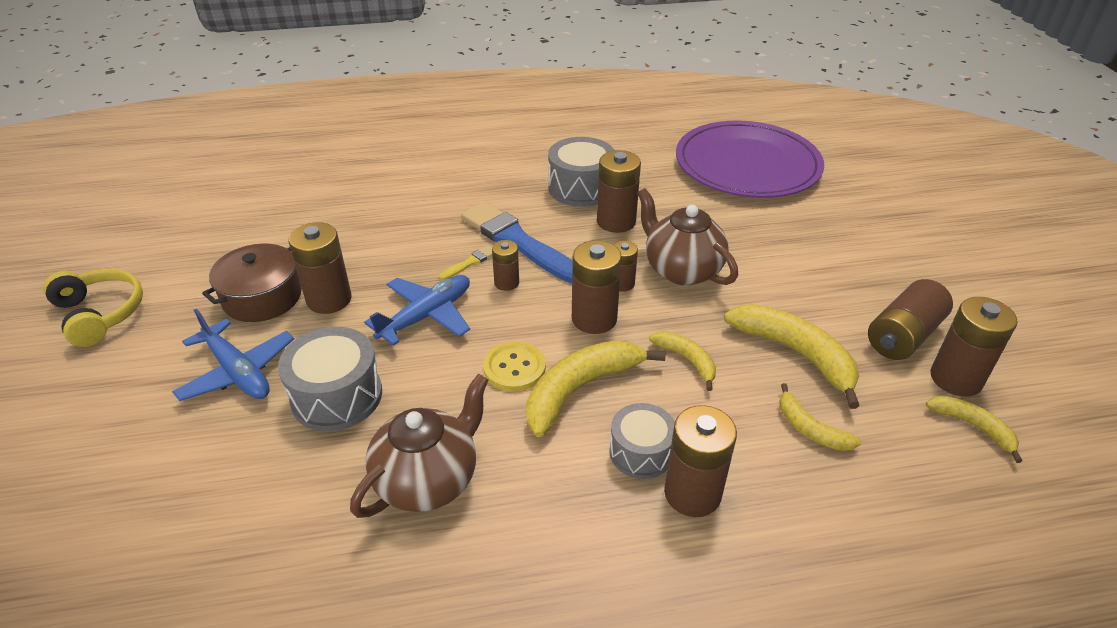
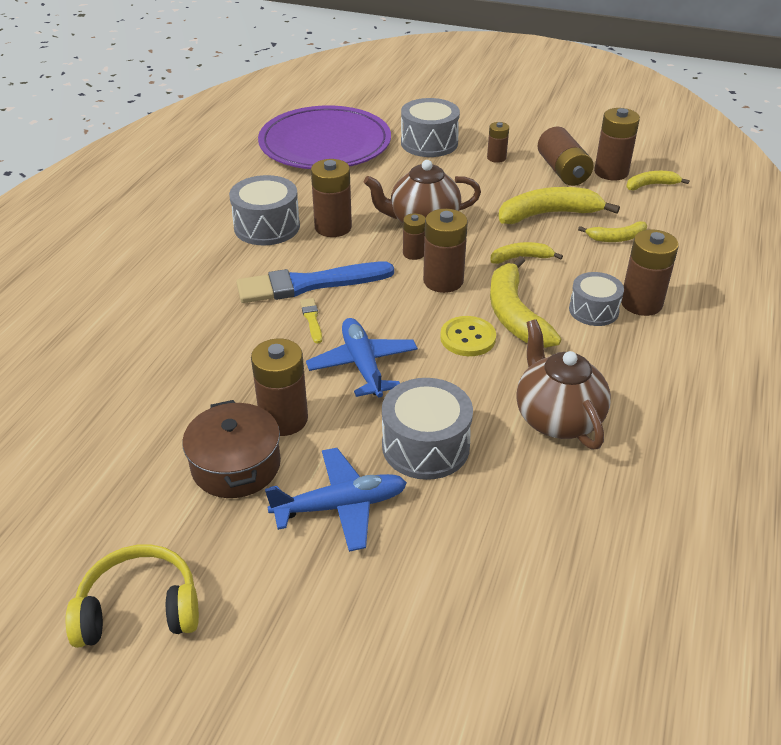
camera: 60 degrees left, 0 degrees up
(506, 283) = (359, 308): brown battery -> brown battery (496, 158)
(831, 222) = (429, 143): none -> grey drum

